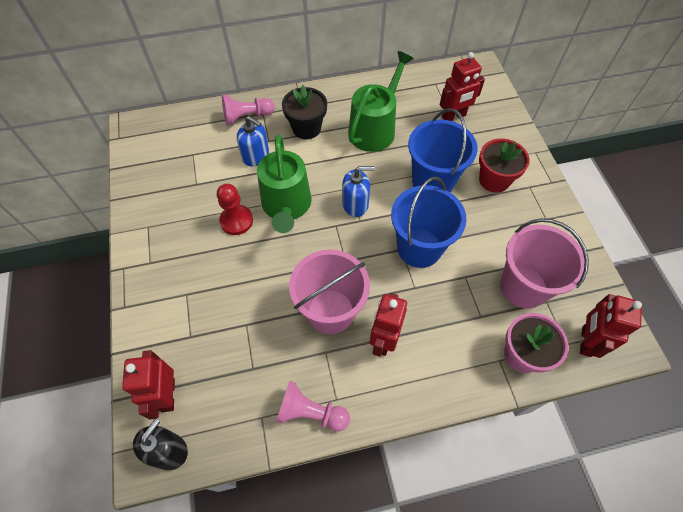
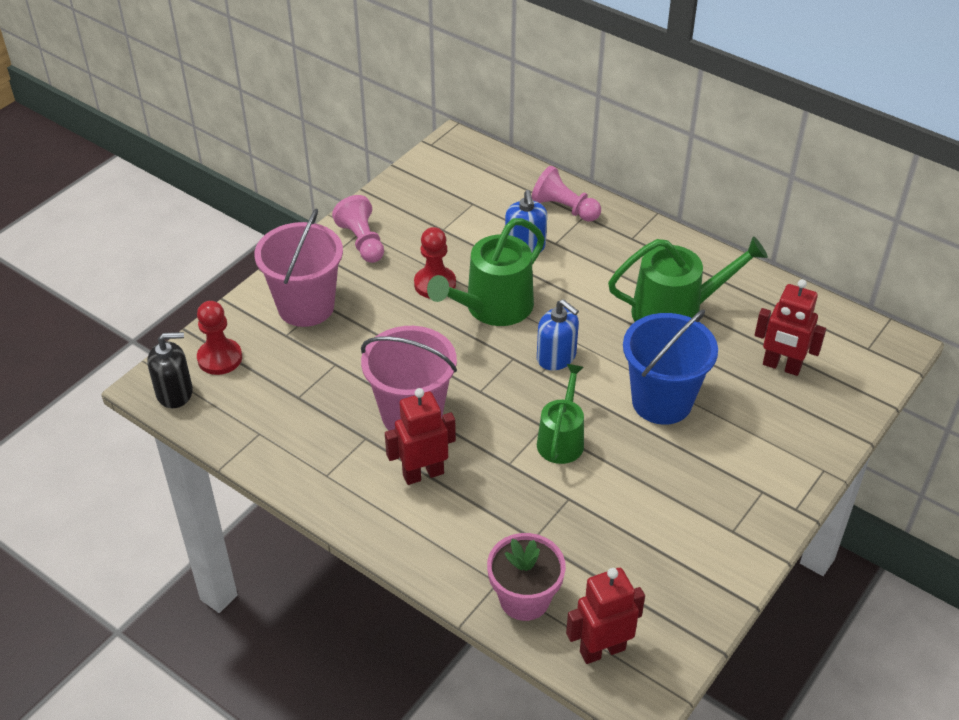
camera: 50 degrees right, 15 degrees down
(167, 395) = (220, 358): red robot -> red pawn
(306, 128) = (606, 260): black flower pot -> none
(310, 412) = (296, 464): pink pawn -> pink pawn (362, 241)
(419, 248) = (561, 439): blue bucket -> green watering can
(494, 180) = (731, 453): red flower pot -> none
(523, 287) = (612, 556): pink bucket -> pink bucket (306, 307)

